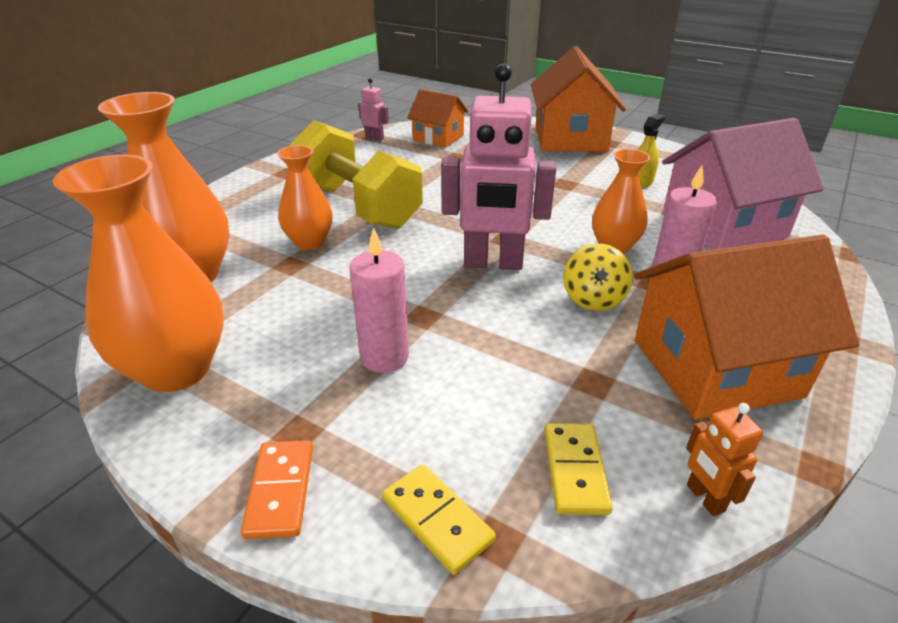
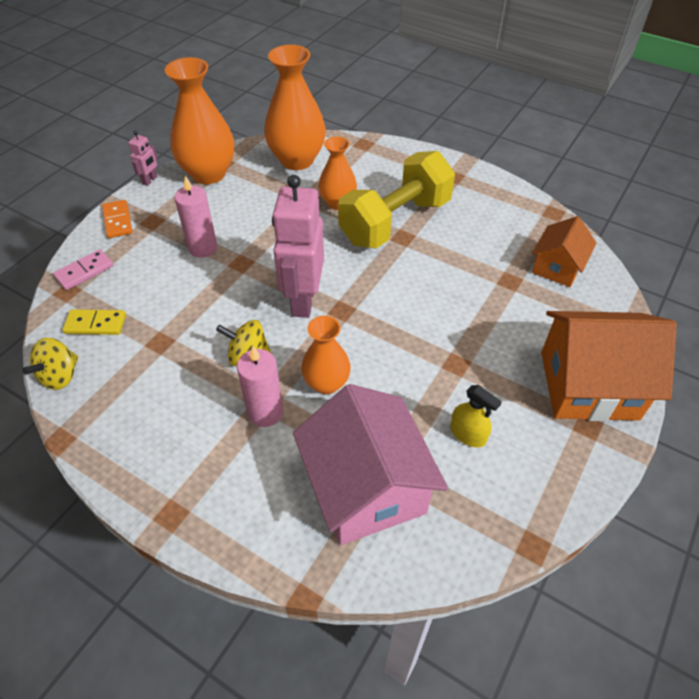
camera: 90 degrees right, 15 degrees up
(280, 491) = (117, 221): orange domino -> orange domino turned 75 degrees clockwise
(374, 138) = (543, 221): pink robot -> pink robot (150, 180)
(437, 519) = (84, 271): yellow domino -> pink domino
(704, 498) = (60, 376): orange robot -> yellow spinning top
(715, 368) = (157, 412): orange house -> none

